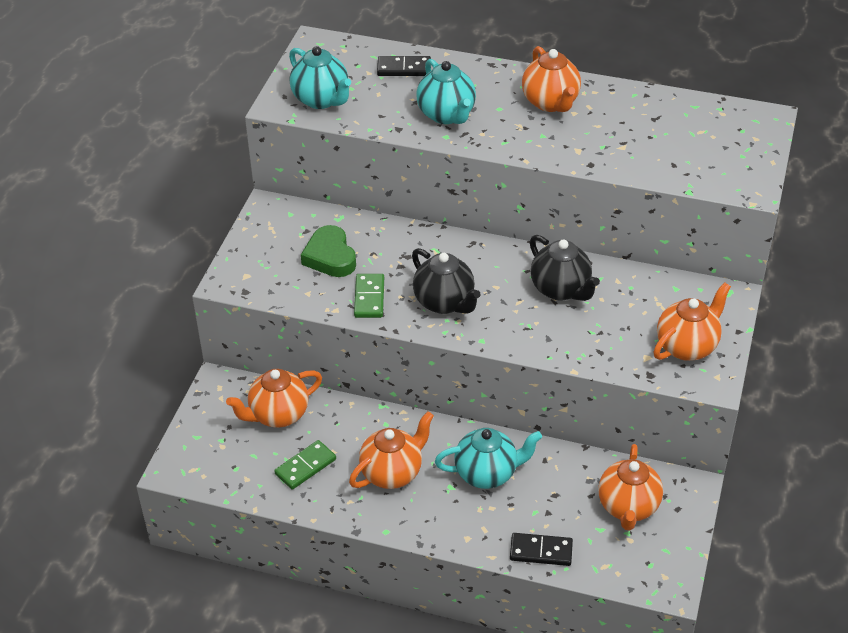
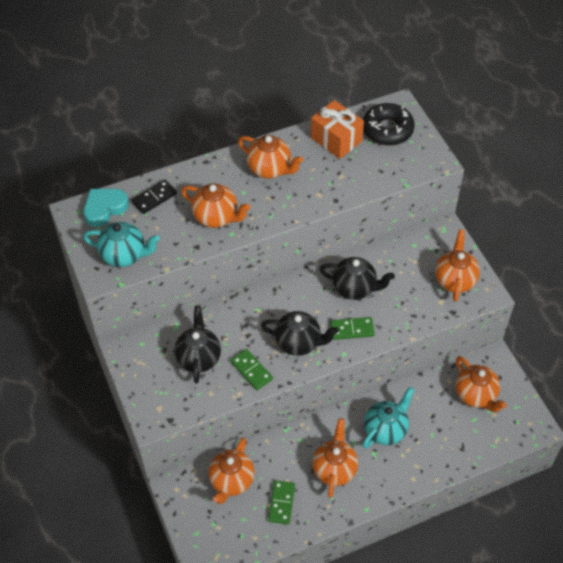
camera: 40 degrees left, 10 degrees up
(330, 257) = (199, 358): green heart -> black teapot
(347, 53) = (104, 208): none -> turquoise heart
(446, 115) = (216, 217): turquoise teapot -> orange teapot
(515, 324) = (352, 329): none -> green domino
(541, 551) = (457, 456): black domino -> none
(655, 112) = (336, 139): none -> orange gift
(726, 132) = (387, 130): none -> black donut

